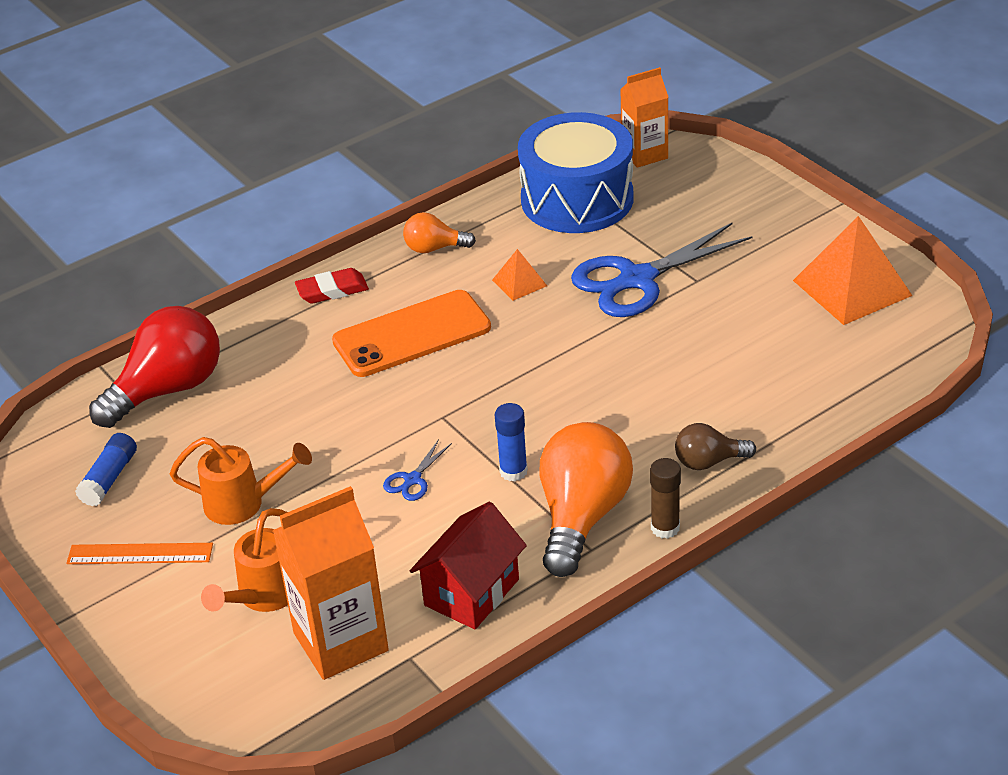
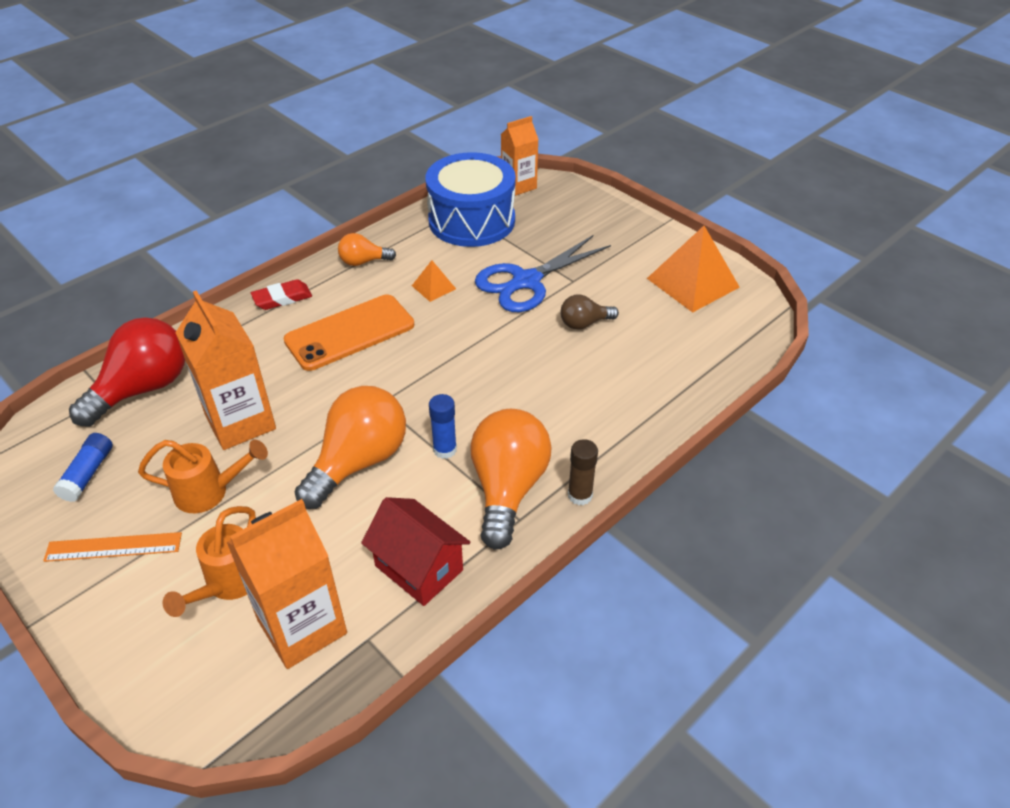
camera: 10 degrees left, 5 degrees up
(279, 431) = (240, 422): none -> orange carton
(412, 480) = (358, 461): blue scissors -> orange light bulb
(471, 592) = (419, 568): red house -> red house turned 75 degrees counterclockwise
(708, 462) = (607, 433): brown light bulb -> brown light bulb (584, 323)

